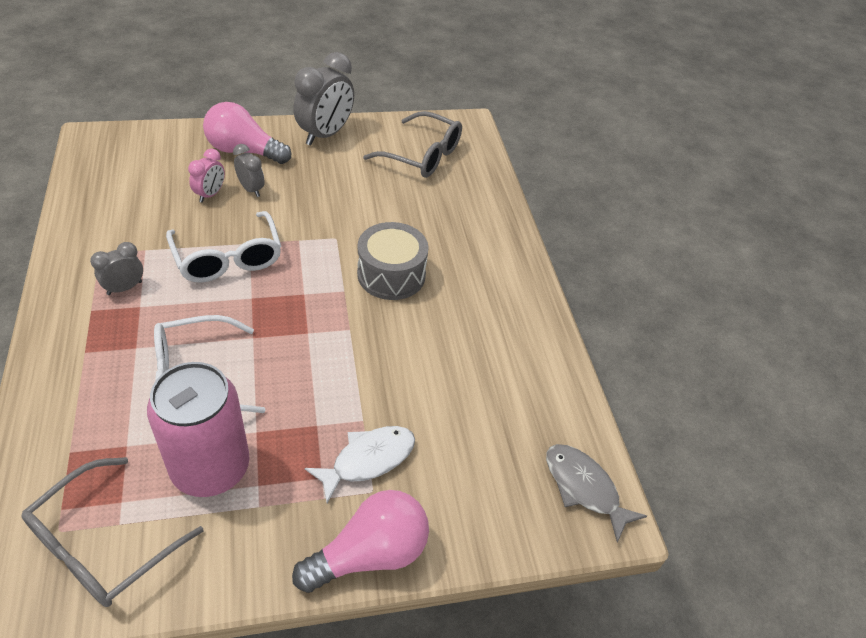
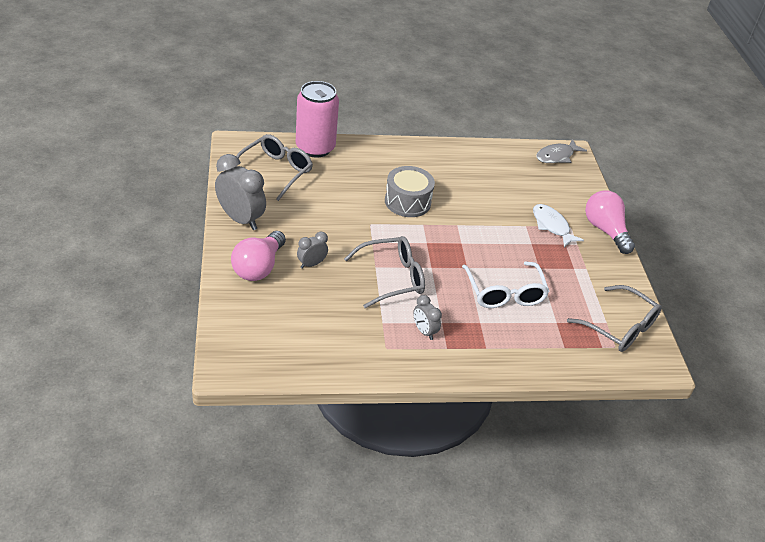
camera: 85 degrees left, 5 degrees down
(210, 194) = (317, 287): pink clock -> none
(210, 467) = (566, 286): pink can -> pink can (315, 148)
(228, 258) = (392, 278): white glasses -> grey glasses

